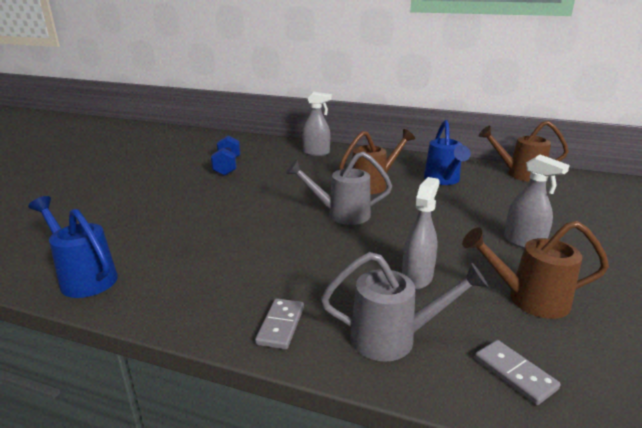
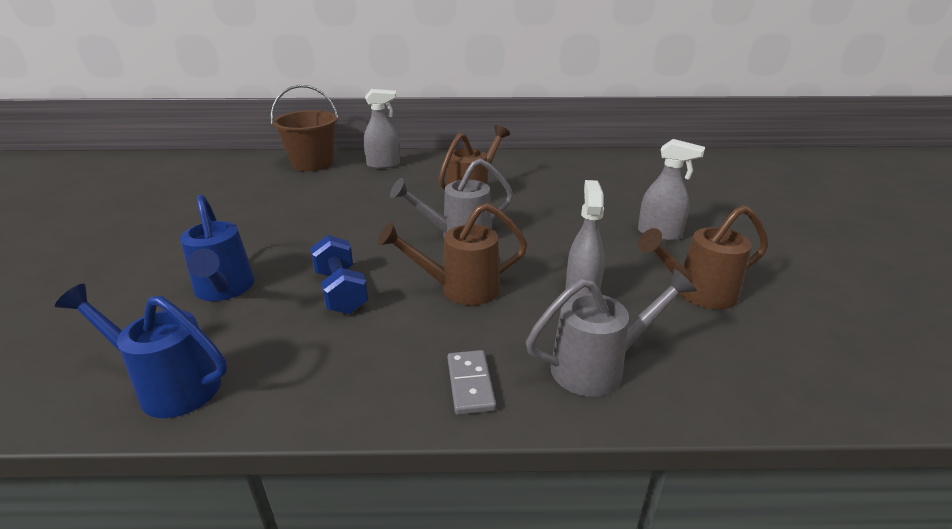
camera: 20 degrees left, 5 degrees up
(227, 166) = (280, 198): blue dumbbell -> blue dumbbell (341, 291)
(264, 145) = (312, 163): none -> brown bucket
(443, 180) = (543, 178): blue watering can -> blue watering can (224, 290)
(515, 373) = (729, 373): grey domino -> none
(519, 174) = (613, 160): brown watering can -> brown watering can (460, 289)

